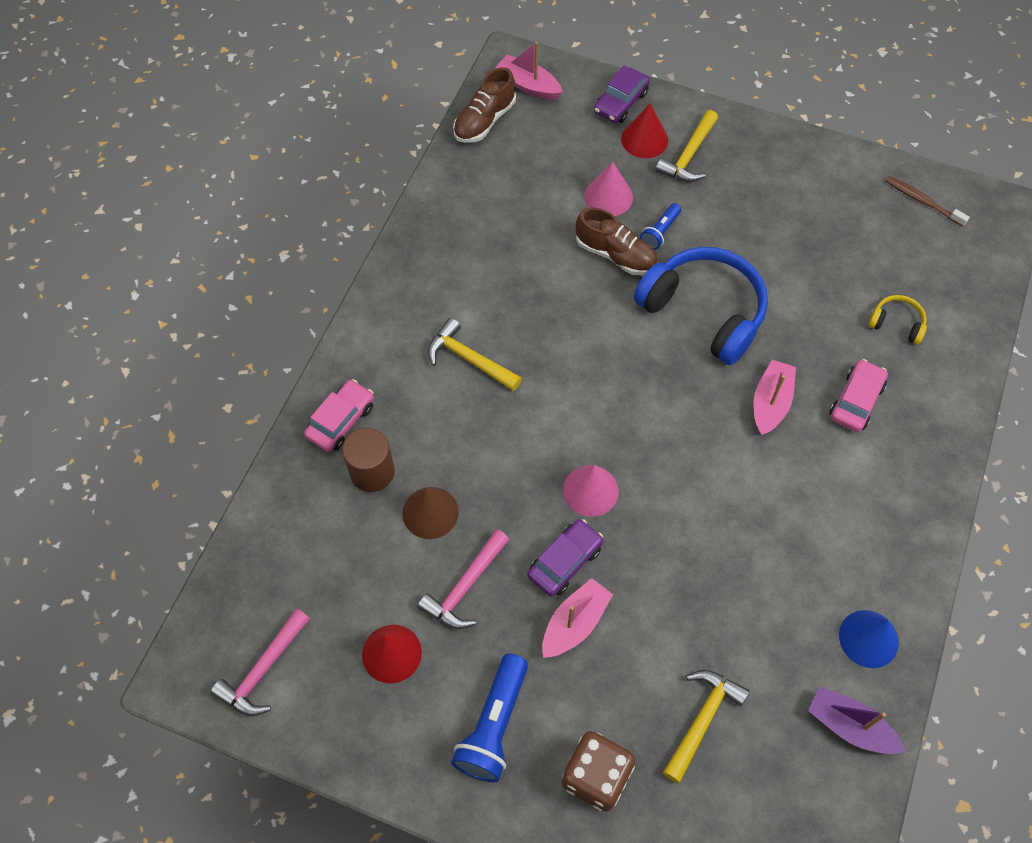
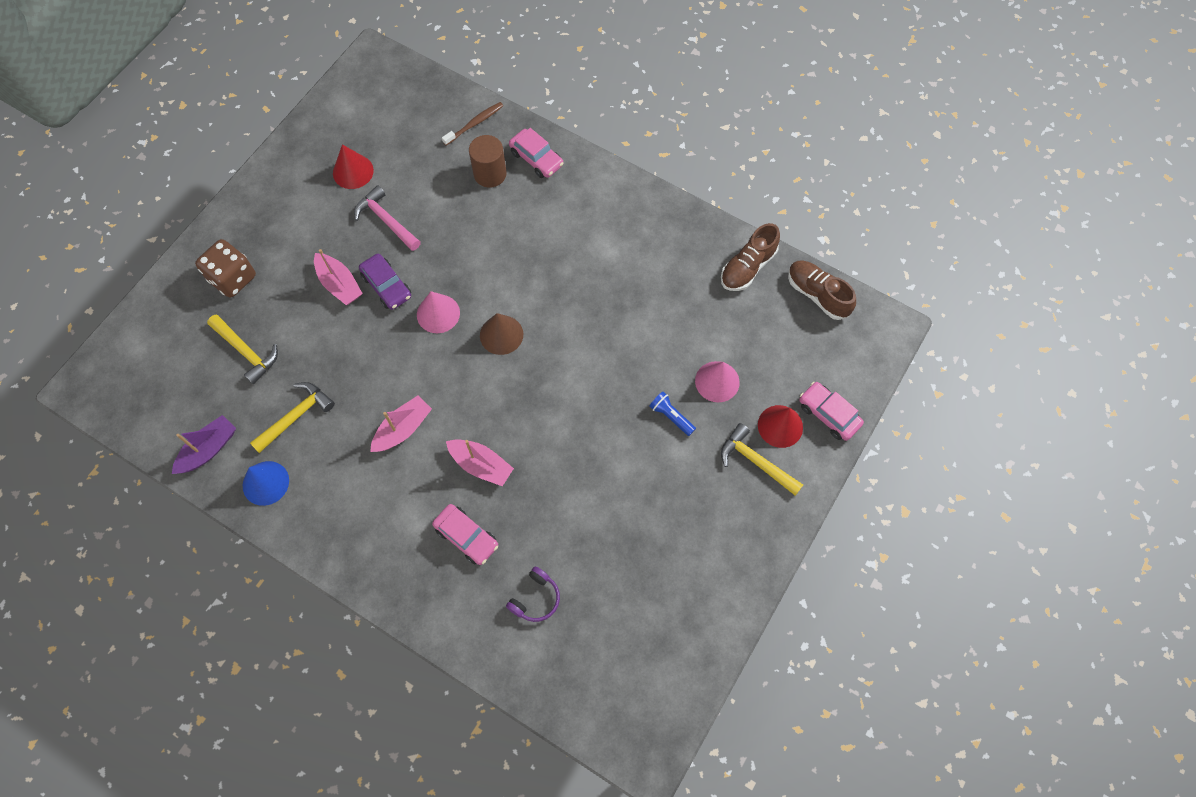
camera: 100 degrees right, 5 degrees up
(263, 670) = (364, 100): pink hammer -> none
(430, 512) = (448, 206): brown cone -> brown cone (501, 334)
(469, 359) = (571, 248): yellow hammer -> yellow hammer (296, 416)
(494, 725) = (286, 224): blue flashlight -> none
(528, 85) = (857, 337): pink boat -> pink boat (403, 429)
(616, 255) = (652, 375): brown shoe -> brown shoe (747, 267)
(620, 102) = (828, 414): purple car -> pink car
(704, 312) = (581, 433): blue headphones -> none
(896, 323) = (535, 598): yellow headphones -> purple headphones
(922, 201) = (669, 672): brown toothbrush -> brown toothbrush (474, 124)

